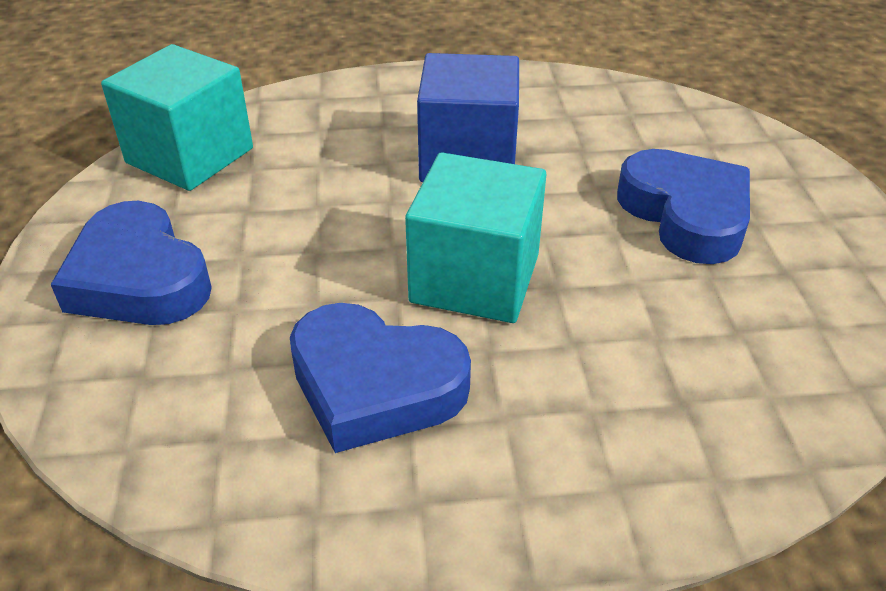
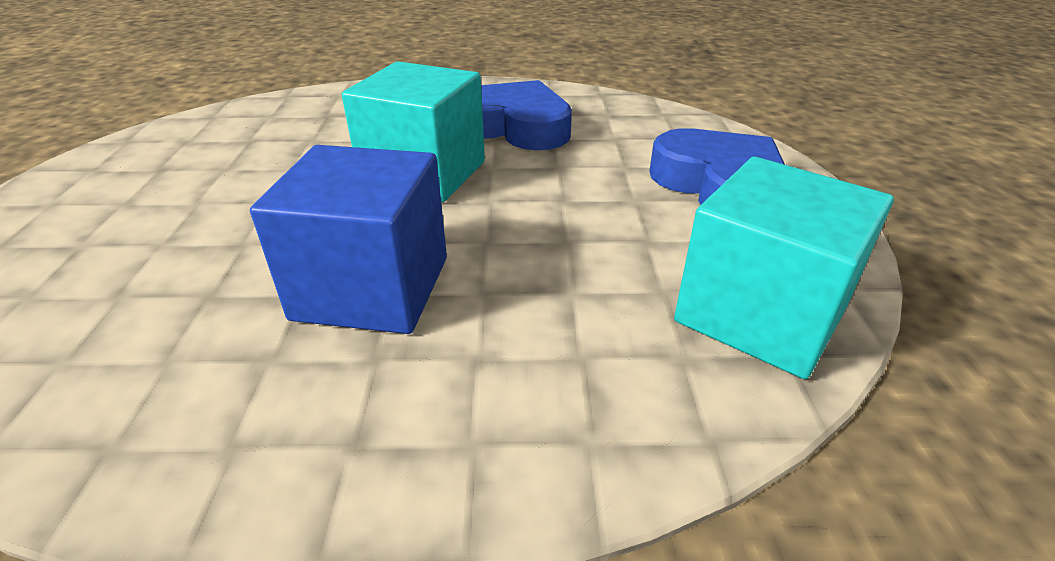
camera: 175 degrees left, 5 degrees down
(686, 214) = (183, 211): blue heart -> none

